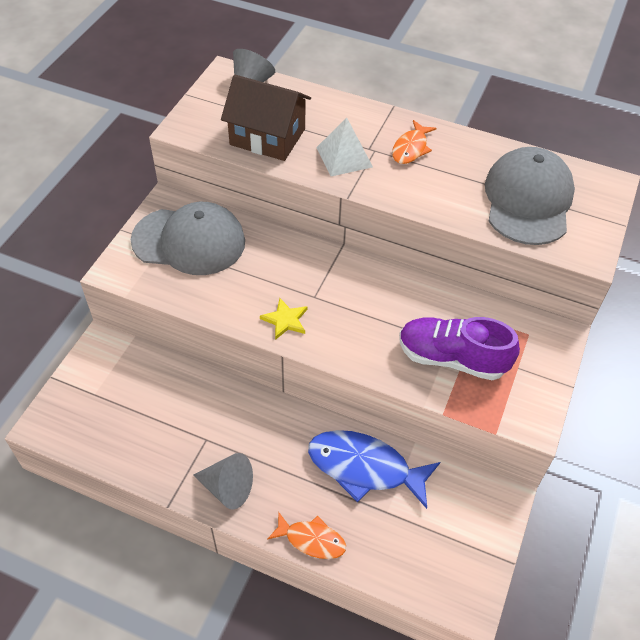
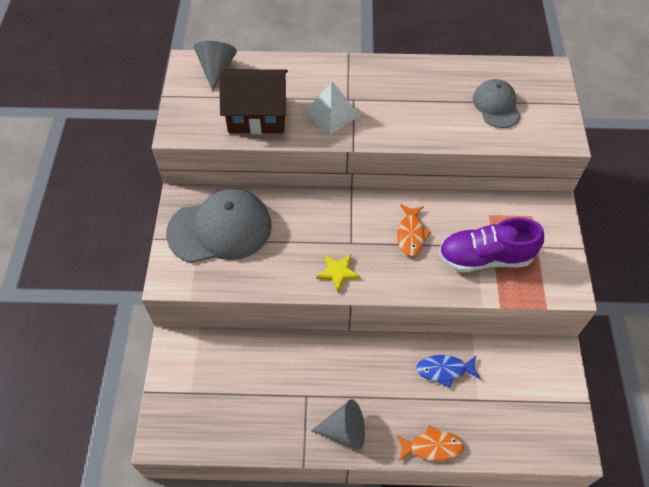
camera: 20 degrees left, 5 degrees up
(364, 468) = (444, 370): blue fish -> blue fish, size x0.56
(411, 148) = (382, 88): orange fish -> orange fish (411, 234)
(528, 200) = (496, 105): grey cap -> grey cap, size x0.57

